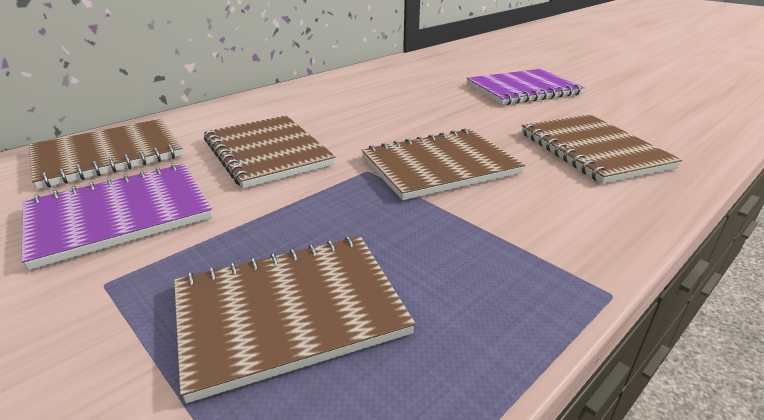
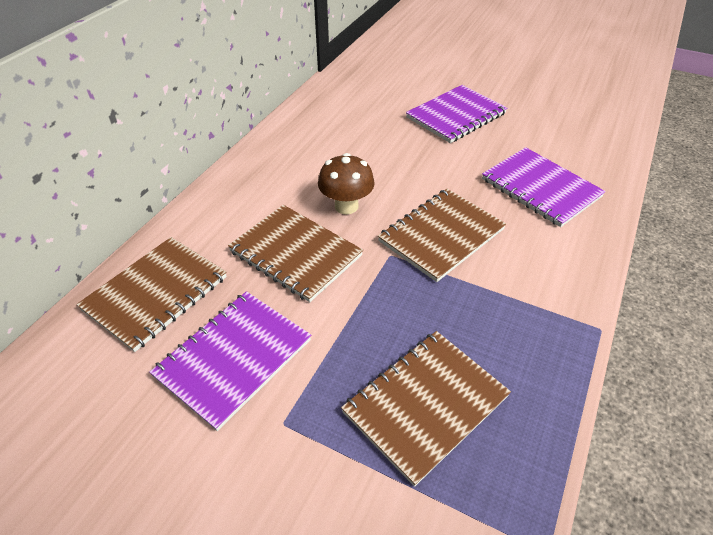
camera: 20 degrees left, 15 degrees up
(352, 130) = (346, 206): none -> brown mushroom
(593, 150) = (540, 188): brown notebook -> purple notebook

